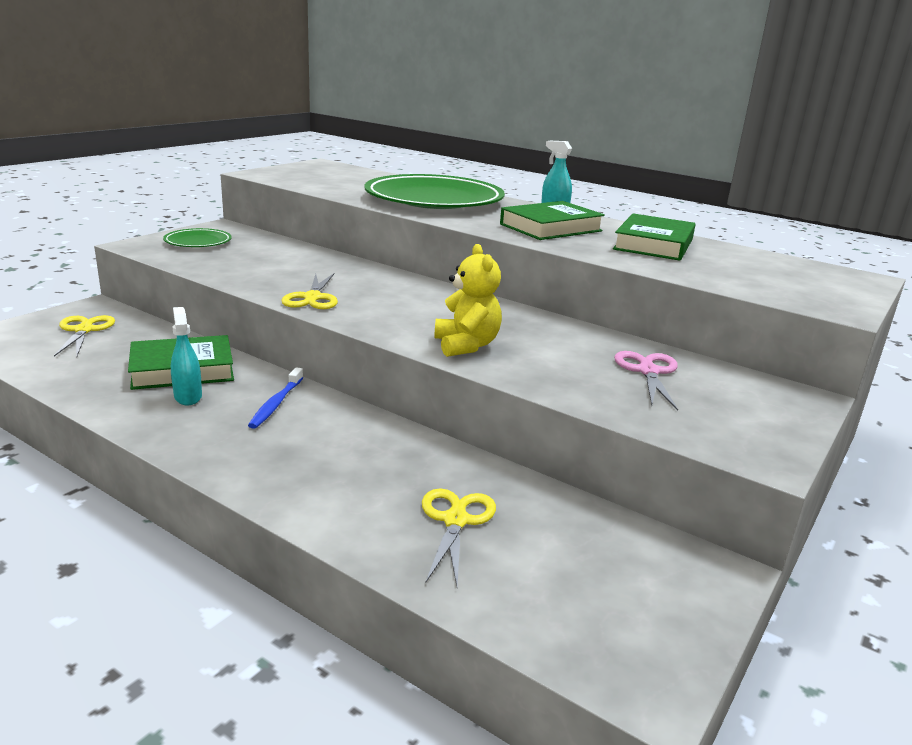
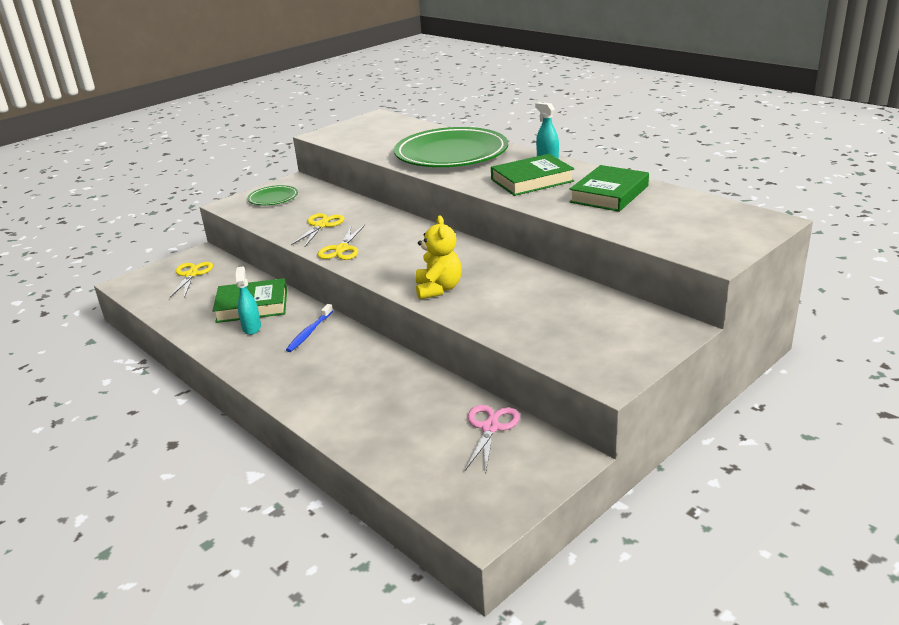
camera: 15 degrees right, 5 degrees up
(455, 520) = (402, 419): yellow scissors -> yellow scissors (321, 225)
(648, 371) = (566, 308): pink scissors -> pink scissors (490, 427)

